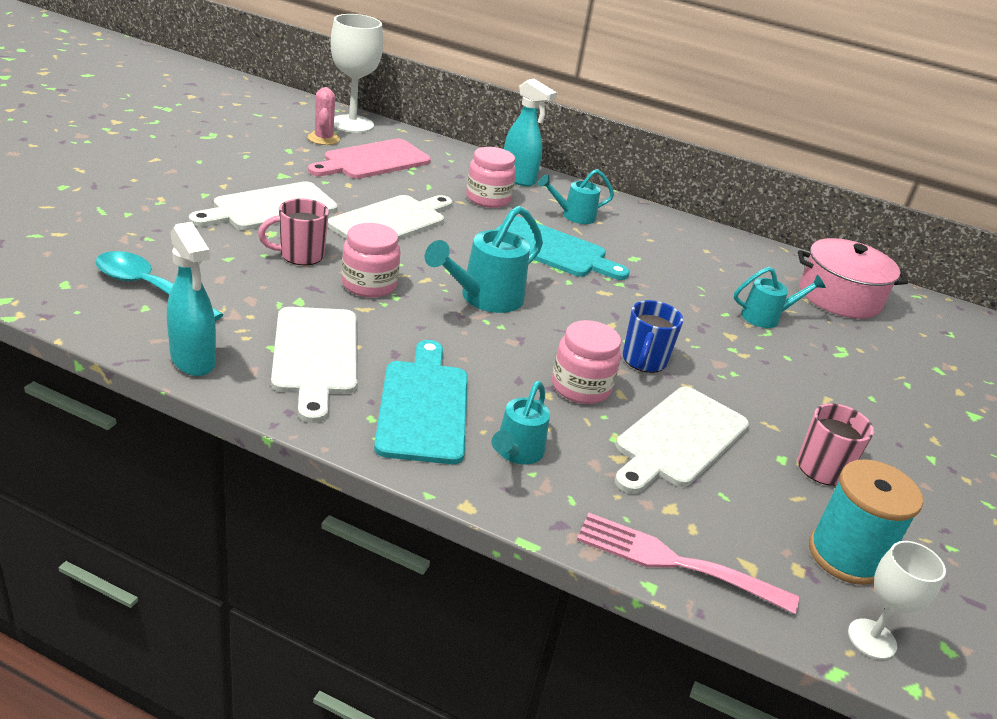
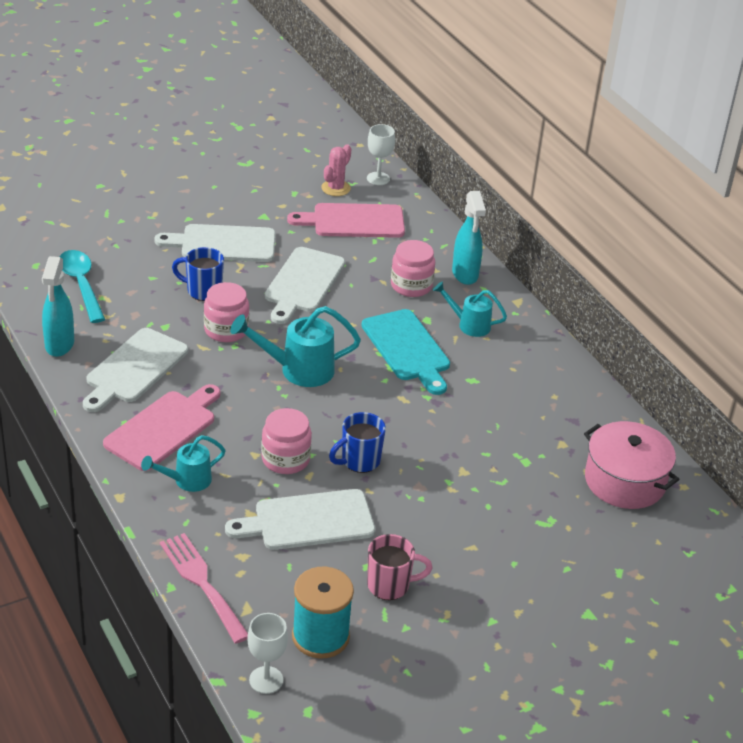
camera: 40 degrees right, 5 degrees up
(300, 255) = (203, 291): pink mug -> blue mug
(352, 124) = (378, 178): white goblet -> white goblet, size x0.58
(391, 221) = (303, 283): white cutting board -> white cutting board turned 120 degrees clockwise
(424, 406) = (163, 428): turquoise cutting board -> pink cutting board
(766, 317) = (520, 470): turquoise watering can -> none

